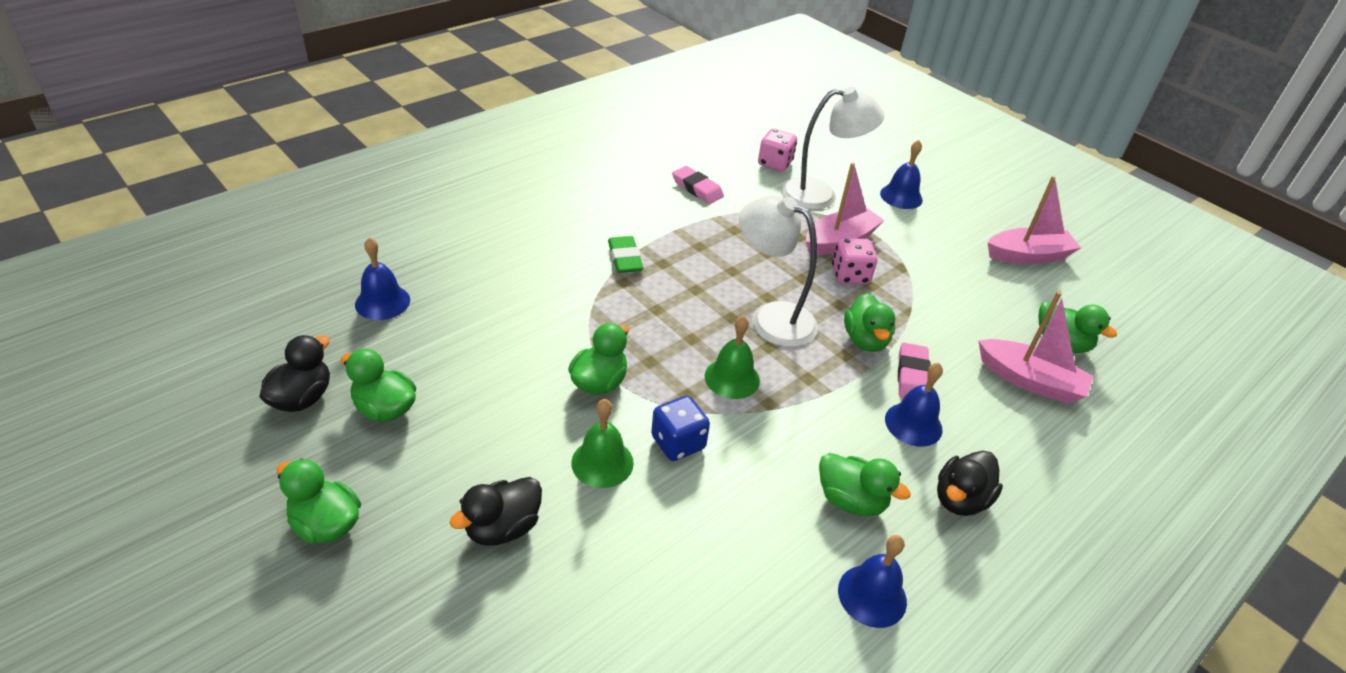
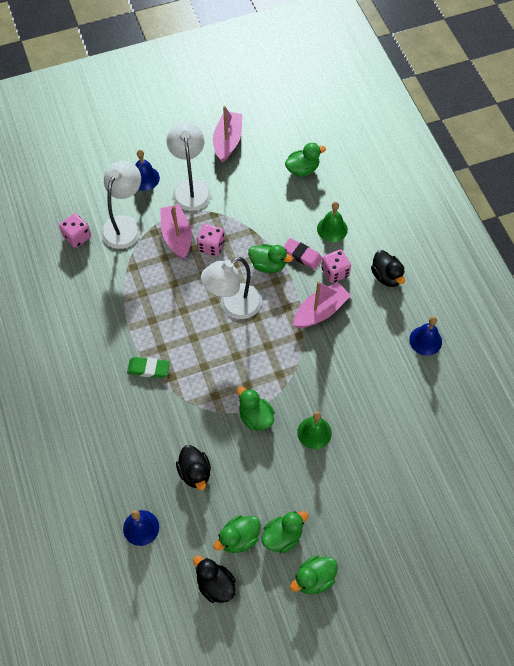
camera: 65 degrees left, 20 degrees up
(503, 528) = (342, 492): black duck -> black duck (195, 473)
(678, 443) = (312, 391): blue dice -> none
(697, 188) = (88, 298): pink eraser -> none
(732, 378) = (274, 346): green bell -> green bell (332, 229)
(851, 500) = (373, 325): green duck -> green duck (282, 536)
(913, 424) = (335, 272): blue bell -> pink dice
(923, 238) = (191, 188): none -> white lamp
(1030, 381) = (324, 201): pink boat -> pink boat (320, 311)

